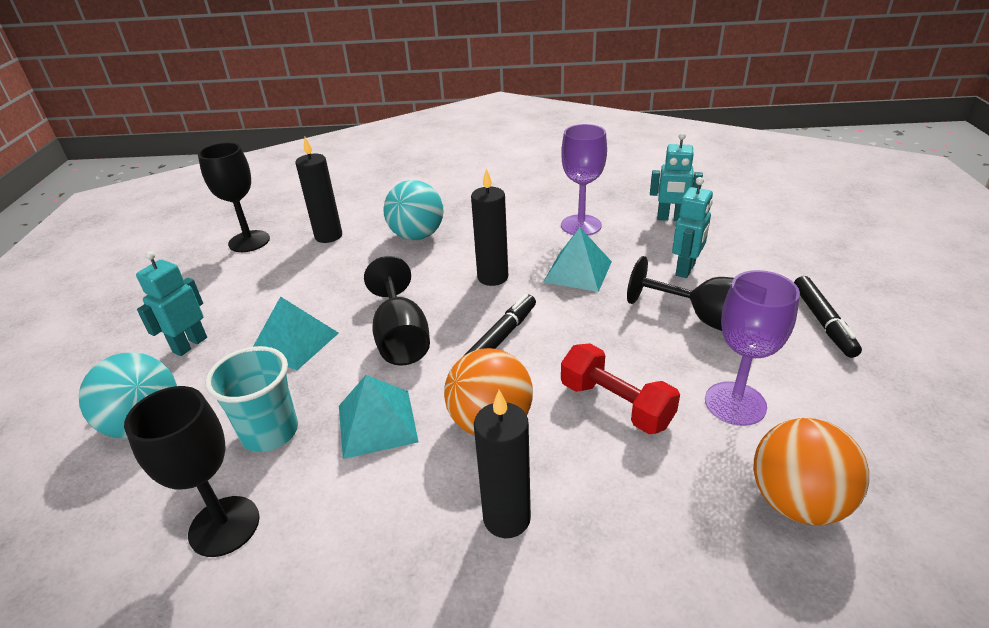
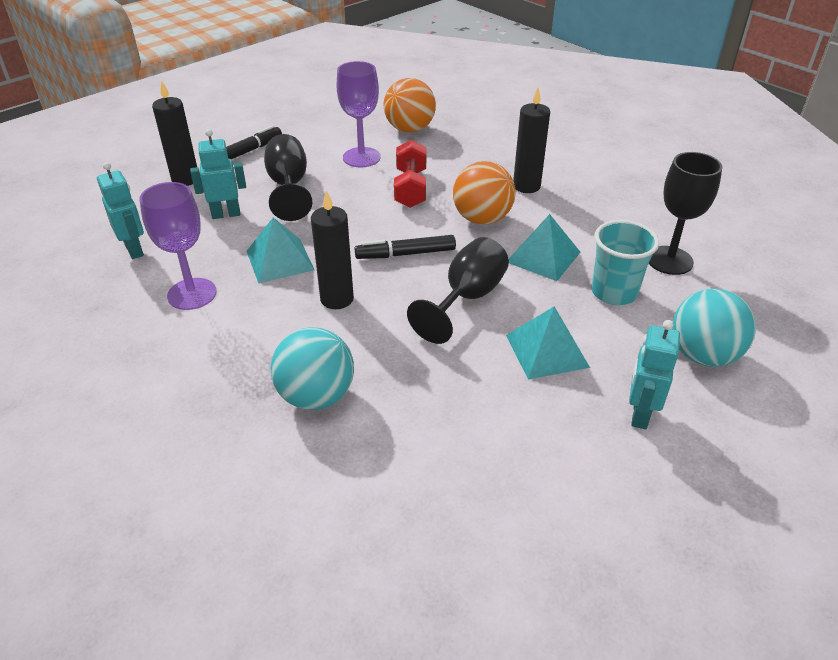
camera: 135 degrees left, 5 degrees up
(190, 345) = (639, 414): turquoise robot -> turquoise robot turned 120 degrees clockwise
(249, 241) = (484, 554): black goblet -> none
(328, 236) = (391, 476): black candle -> black candle (185, 179)

